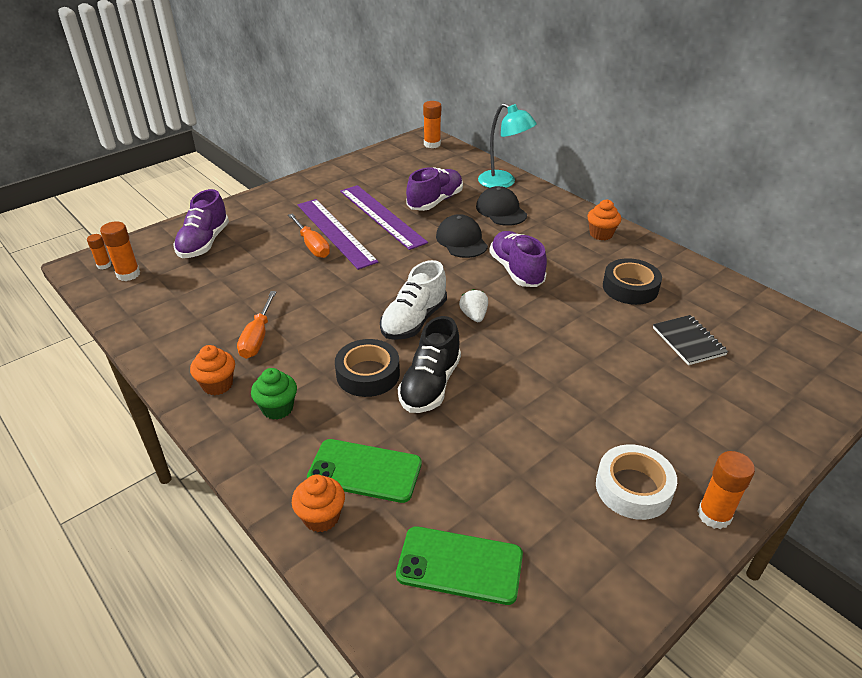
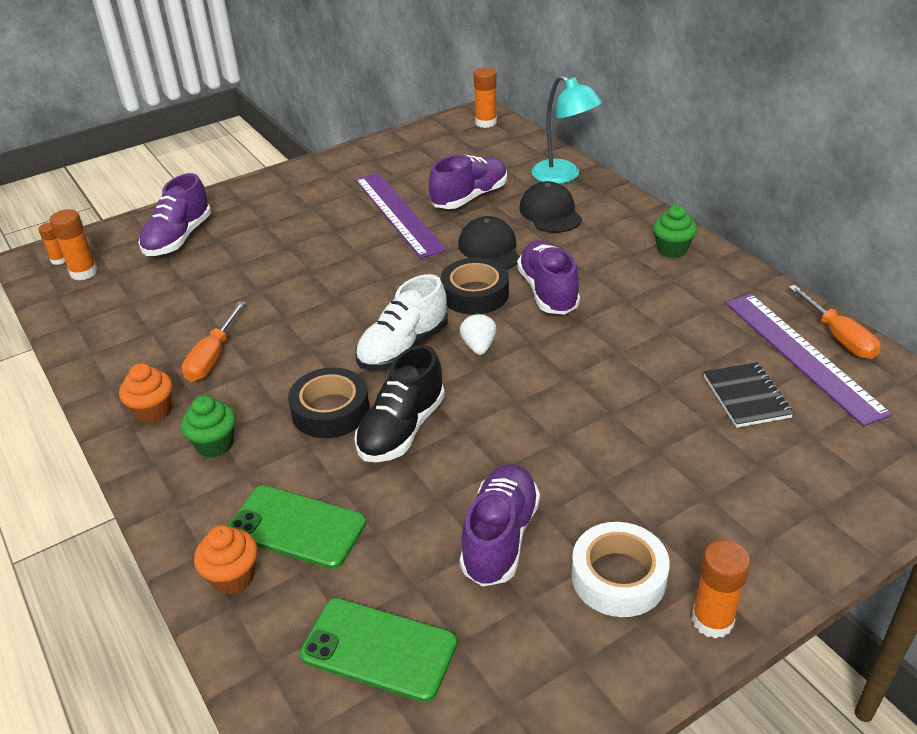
camera: 10 degrees right, 0 degrees up
(312, 246) = (304, 247): orange screwdriver -> orange screwdriver (839, 337)
(335, 232) = (336, 232): purple ruler -> purple ruler (802, 355)
(532, 465) = (500, 538): none -> purple shoe
(601, 234) = (672, 249): orange cupcake -> green cupcake
(630, 287) = (690, 322): black tape -> black tape (475, 294)

